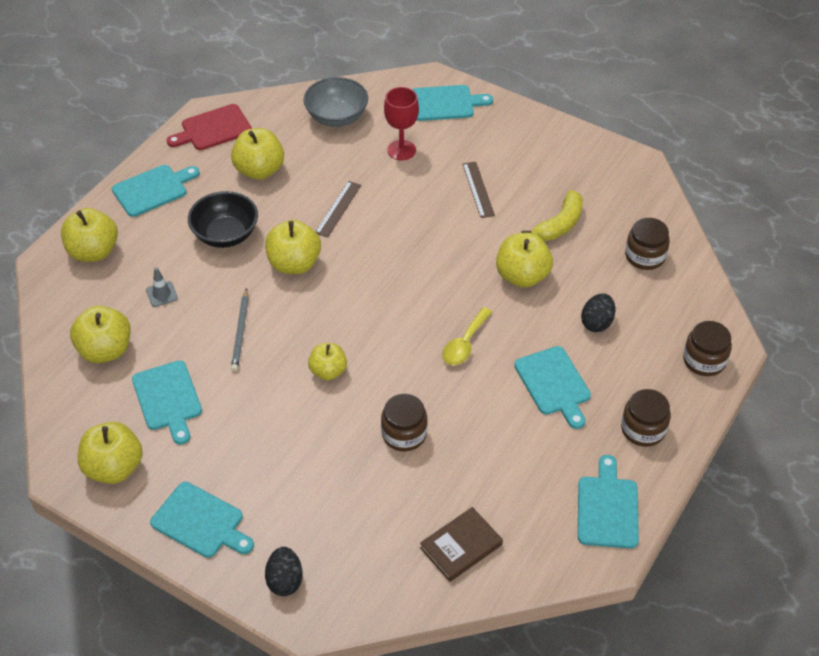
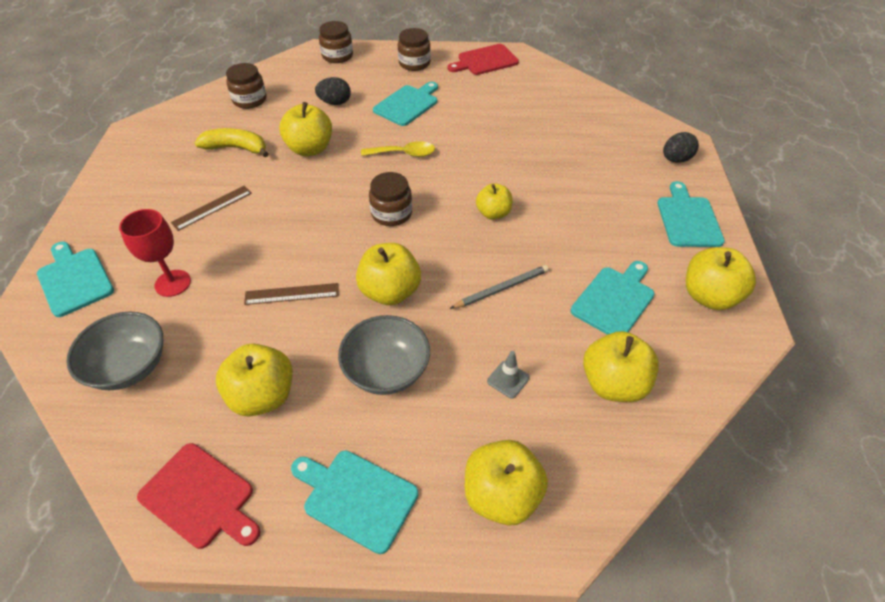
camera: 120 degrees left, 0 degrees up
(225, 234) = (386, 370): black bowl -> grey bowl
(404, 434) = (512, 152): brown jar -> brown jar (391, 213)
(461, 546) = (568, 101): brown book -> none
(607, 508) = (485, 61): turquoise cutting board -> red cutting board

